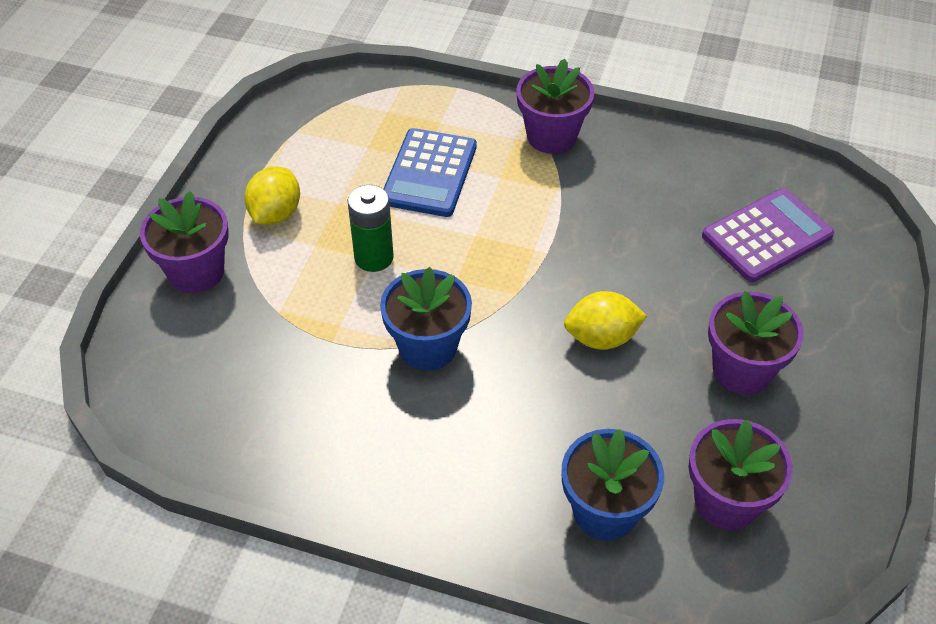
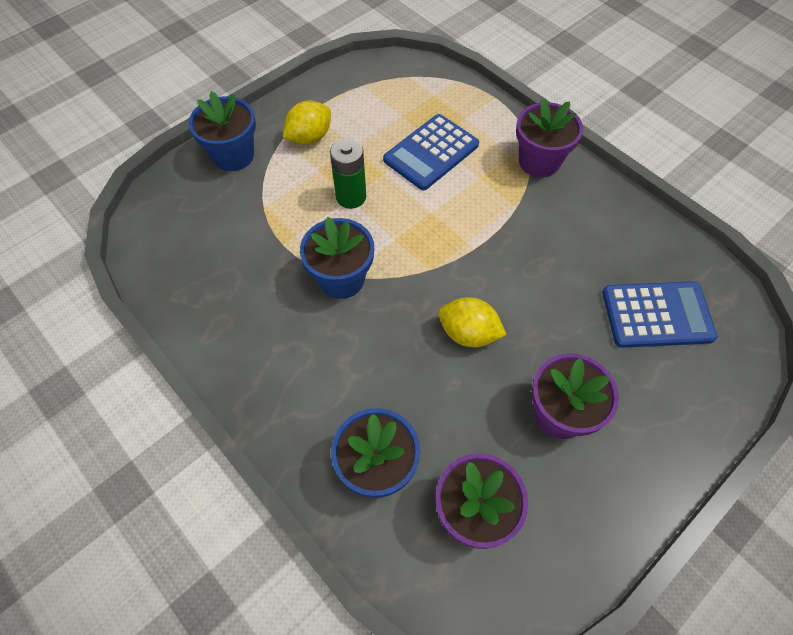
camera: 30 degrees right, 10 degrees up
(196, 272) = (233, 156): purple flower pot -> blue flower pot
(767, 236) = (657, 315): purple calculator -> blue calculator

